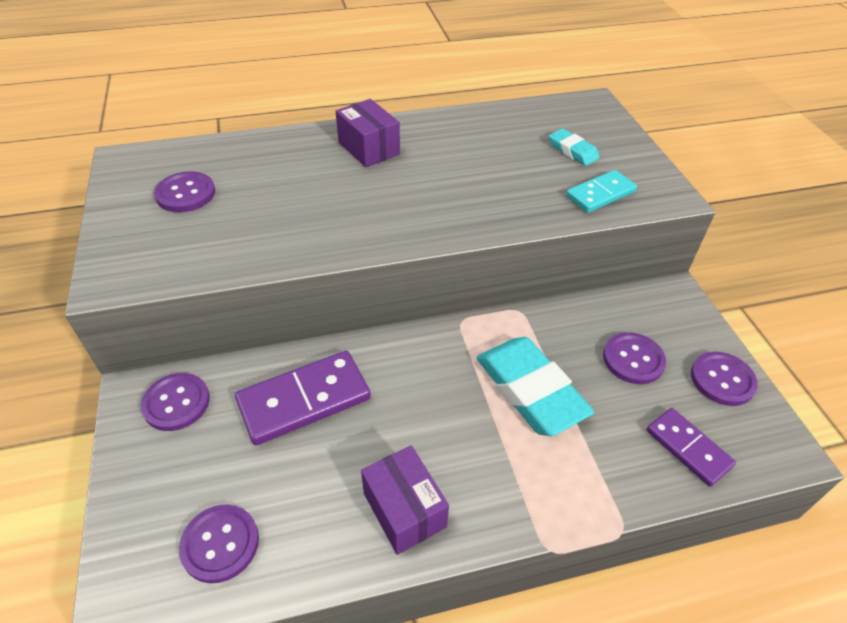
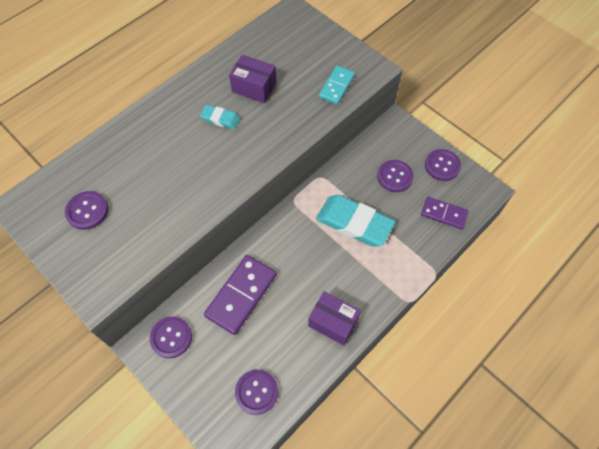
camera: 30 degrees left, 15 degrees up
(368, 148) = (177, 116): purple box -> purple box (254, 87)
(573, 151) = (303, 59): turquoise eraser -> turquoise eraser (220, 119)

